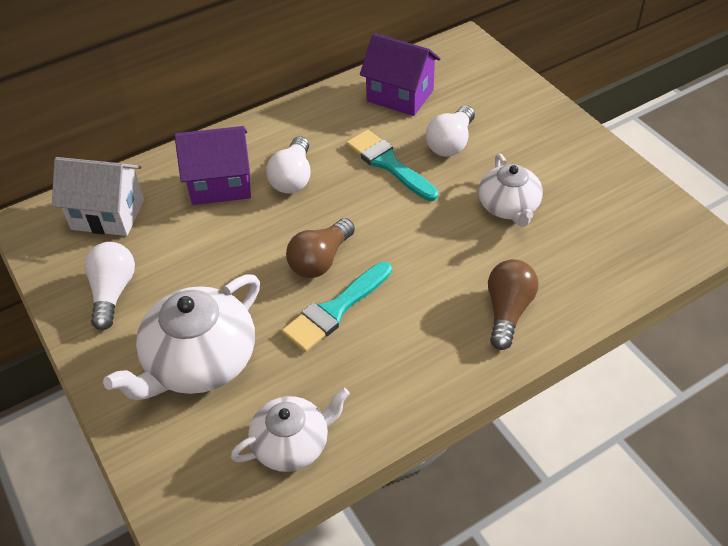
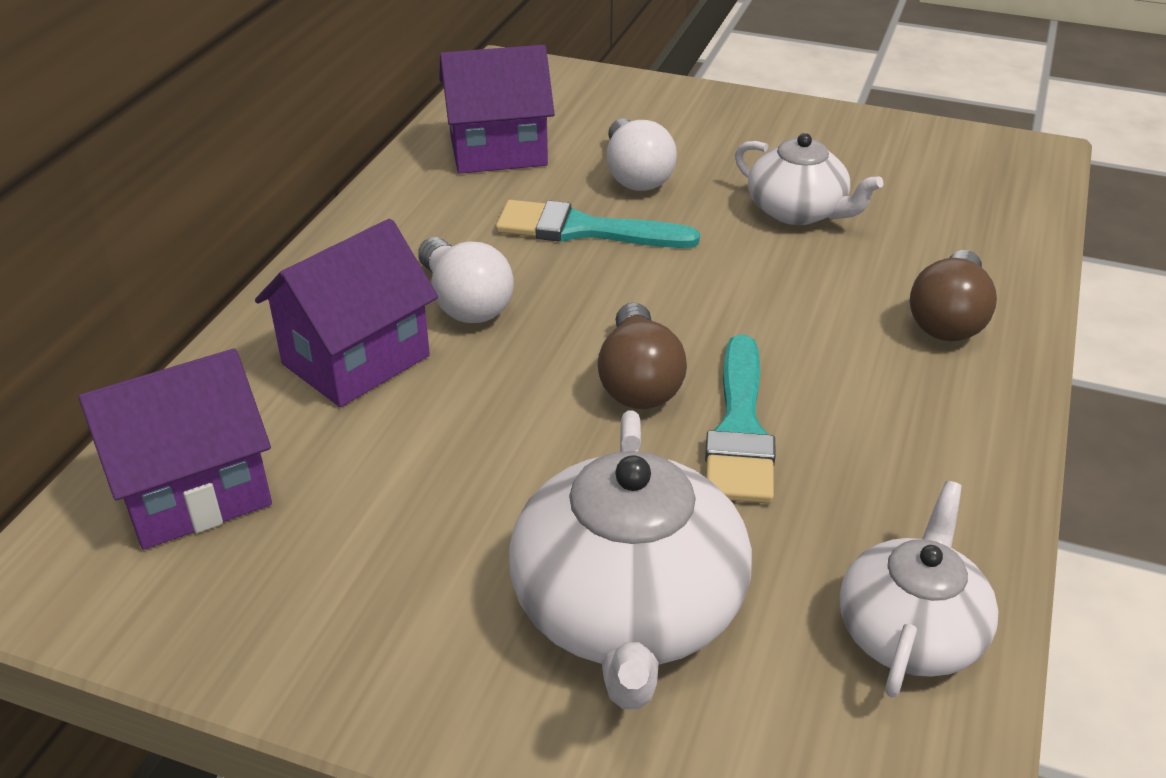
camera: 40 degrees left, 10 degrees down
(108, 214) = (194, 493): white house -> purple house
(113, 292) = (347, 599): white light bulb -> none
(507, 311) = (949, 318): brown light bulb -> brown light bulb turned 135 degrees counterclockwise

